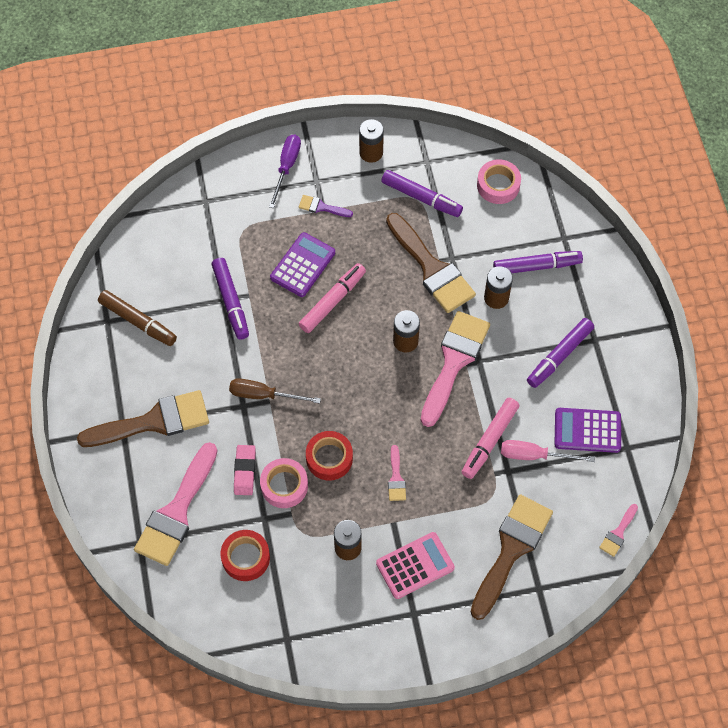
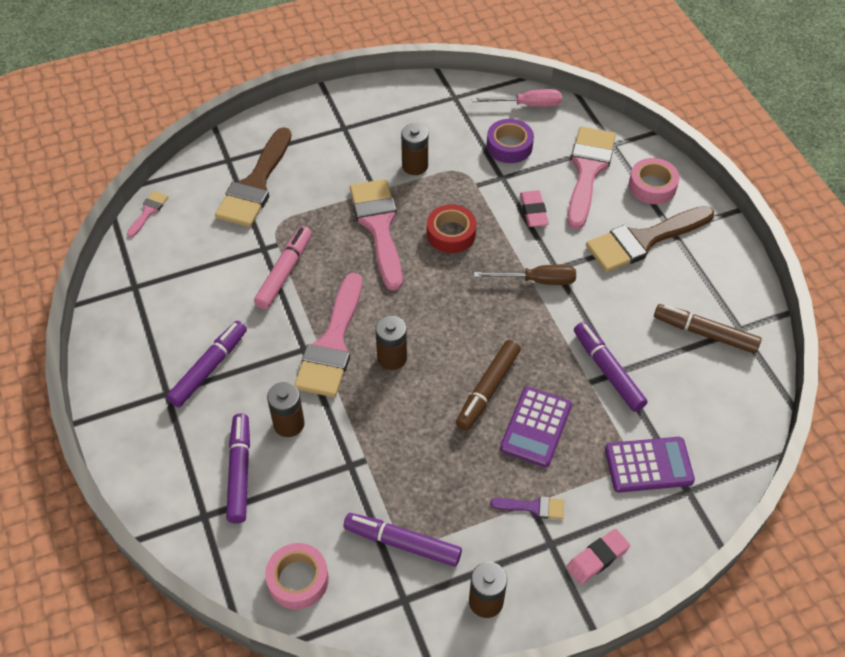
camera: 170 degrees right, 10 degrees down
(245, 557) = (509, 146): red tape -> purple tape
(284, 486) = (490, 205): pink tape -> pink tape (652, 186)
(286, 167) = (597, 558): purple screwdriver -> pink eraser
(332, 301) = (488, 389): pink marker -> brown marker
(396, 478) = (378, 226): pink brush -> pink brush, size x2.24
(415, 565) = (348, 161): pink calculator -> none
(432, 268) = (373, 448): brown brush -> none
(534, 455) = (235, 266): pink screwdriver -> pink screwdriver (527, 105)
(536, 266) = (239, 472): purple marker -> purple marker turned 105 degrees clockwise
(587, 430) = (177, 296): purple calculator -> purple calculator (648, 465)

